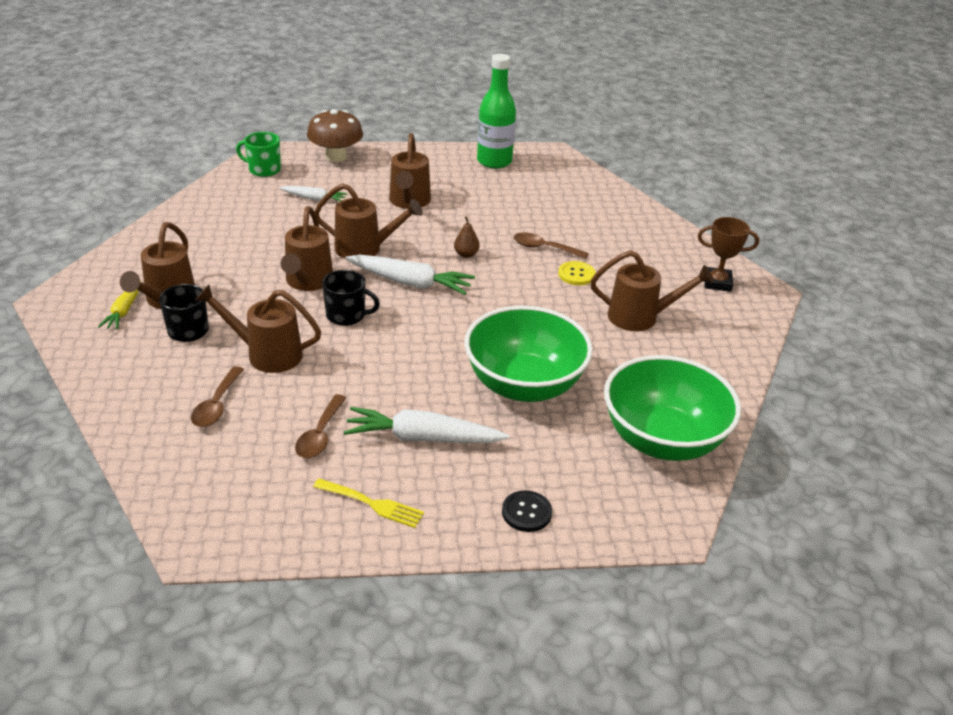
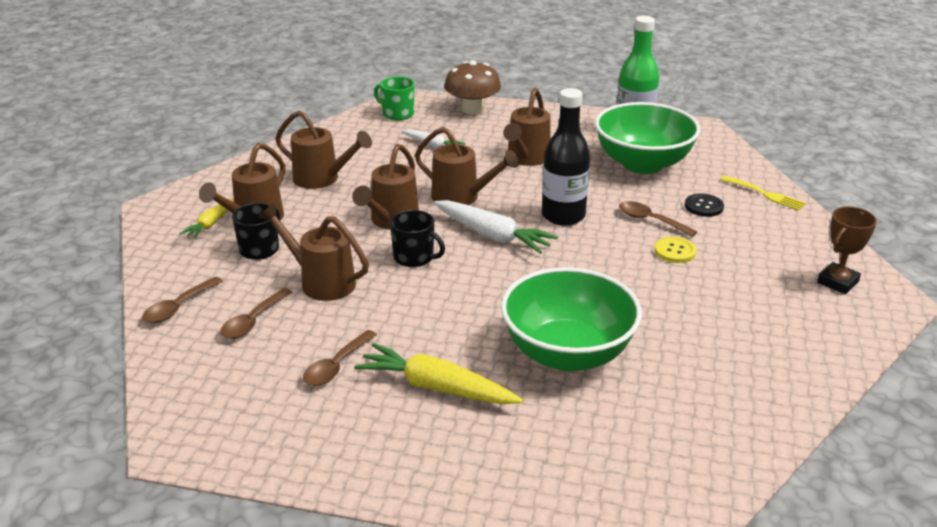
camera: 20 degrees right, 5 degrees down
(132, 404) = (178, 307): none -> brown spoon
(372, 504) = (356, 442): yellow fork -> yellow fork (765, 194)
(422, 438) = (436, 387): white carrot -> yellow carrot
(466, 254) = (563, 216): brown pear -> black bottle
(526, 512) = (512, 484): black button -> black button (703, 206)
(640, 317) = (730, 305): brown watering can -> brown watering can (322, 179)
(662, 440) = (700, 438): green bowl -> green bowl (642, 164)
(717, 283) = (838, 282): brown trophy -> brown trophy turned 75 degrees counterclockwise

